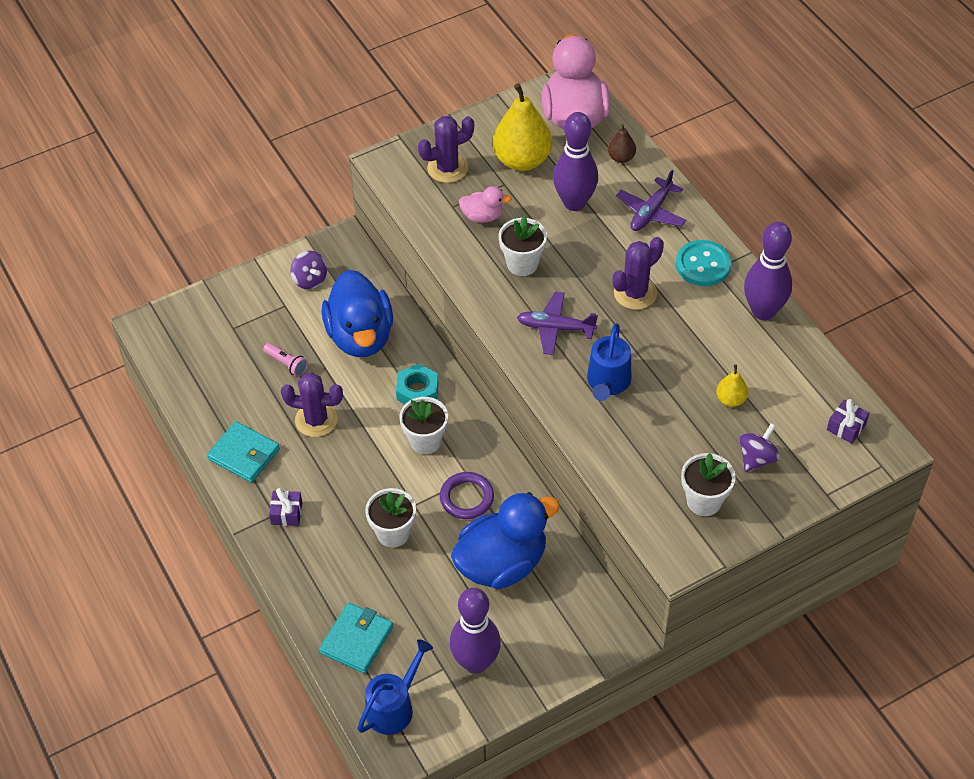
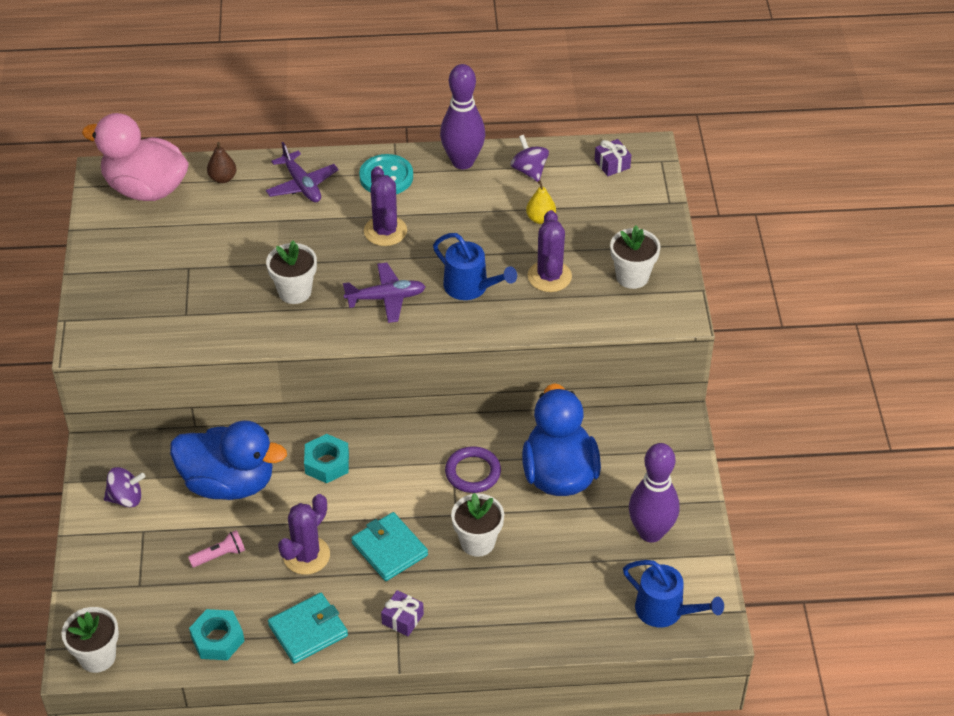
camera: 65 degrees left, 5 degrees down
(207, 400) = (217, 639): none -> turquoise nut
(357, 640) = (579, 613): turquoise wallet -> turquoise wallet (389, 549)
(393, 707) = (665, 610): blue watering can -> blue watering can turned 150 degrees clockwise
(425, 441) = (389, 479): white flower pot -> white flower pot (97, 657)
(447, 168) = (134, 300): purple cactus -> purple cactus (549, 276)
(483, 216) = (215, 297): pink duck -> none
(522, 160) = (169, 244): yellow pear -> none
(555, 328) = (386, 298): purple plane -> purple plane turned 135 degrees counterclockwise
(574, 203) = (250, 229): purple bowling pin -> none
(757, 458) = (609, 227): purple spinning top -> purple spinning top (529, 171)

